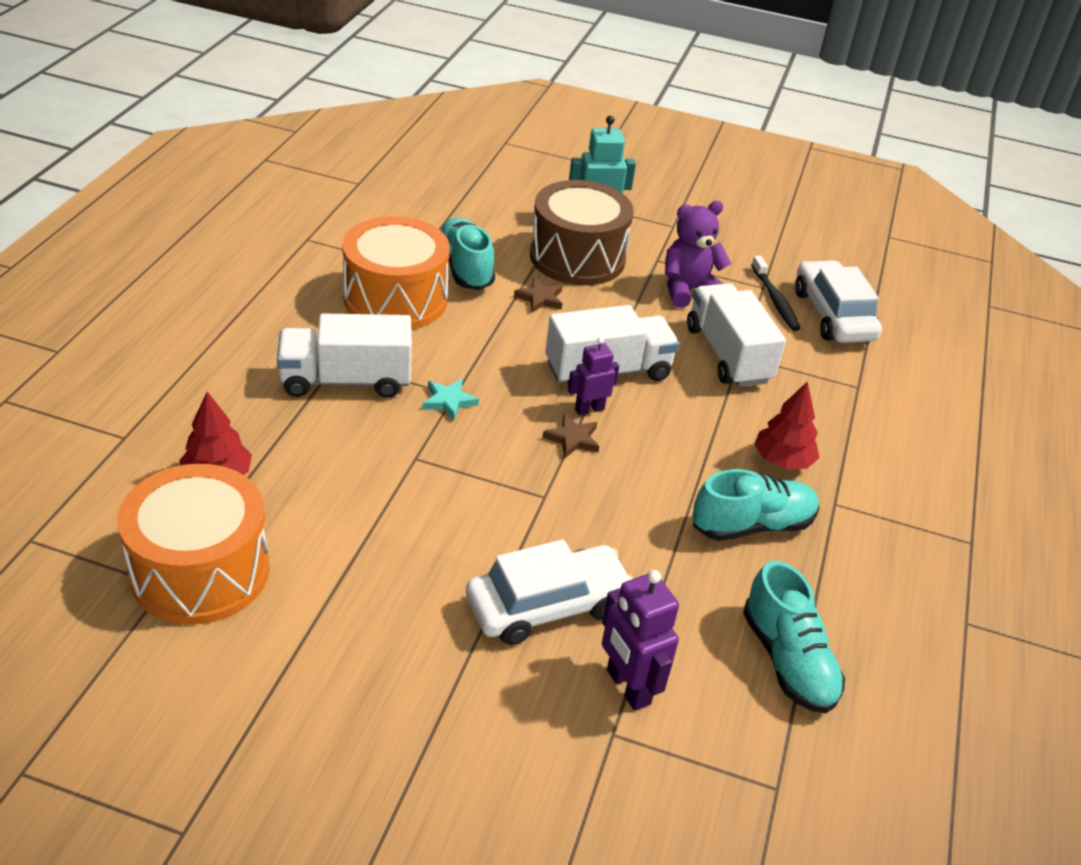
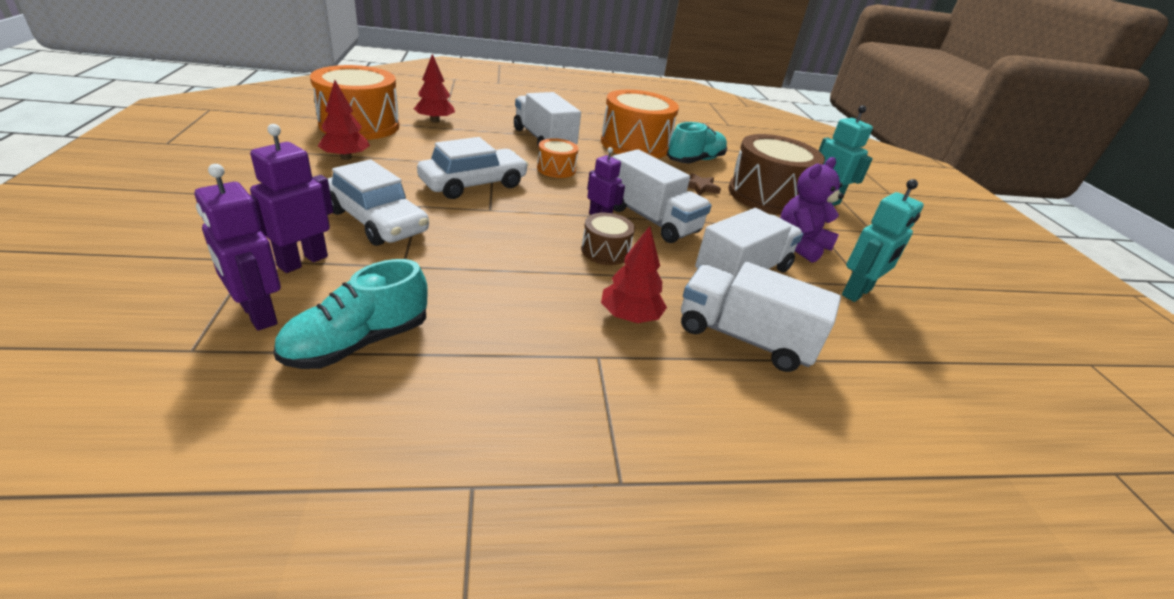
camera: 65 degrees right, 5 degrees down
(332, 607) = (346, 157): none -> red tree
(448, 401) = (556, 169): turquoise star -> orange drum
(572, 439) = (561, 213): brown star -> none
(665, 434) = (605, 251): none -> brown drum
(688, 290) = (800, 245): purple teddy bear -> purple teddy bear turned 90 degrees counterclockwise
(726, 733) = (258, 314): none -> purple robot
(752, 525) = (527, 306): turquoise shoe -> none
(775, 300) = (857, 293): black toothbrush -> turquoise robot
(825, 403) = (744, 337): none -> white truck
(833, 315) = (888, 332): white car -> white car (474, 184)

